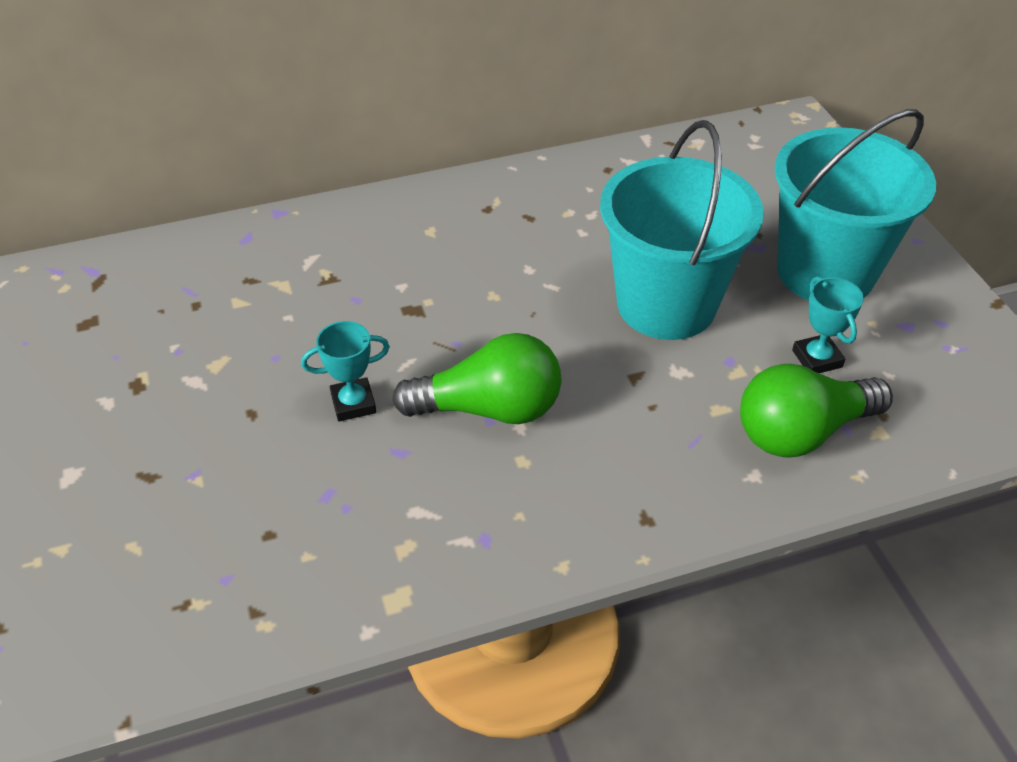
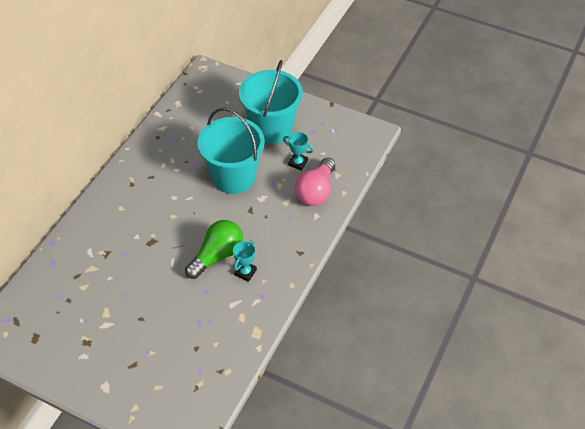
camera: 45 degrees left, 5 degrees up
(353, 403) = (171, 288): turquoise trophy -> turquoise trophy (245, 272)
(801, 432) = (316, 191): green light bulb -> pink light bulb

